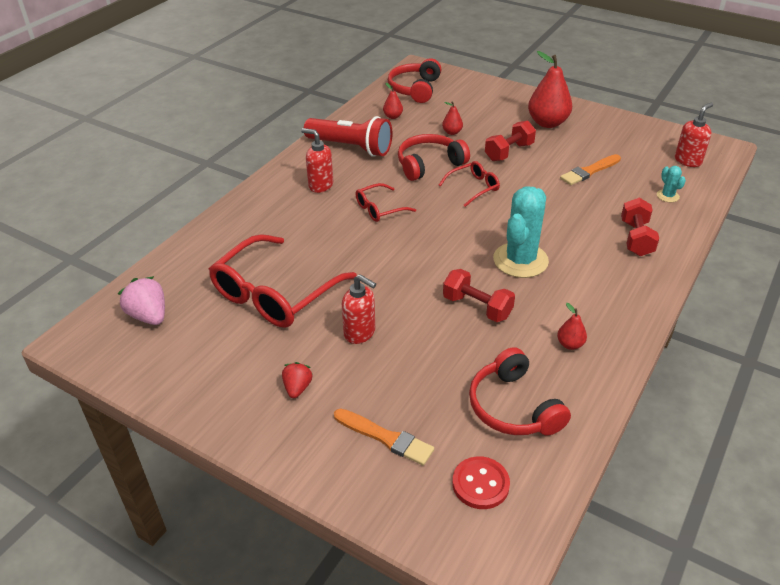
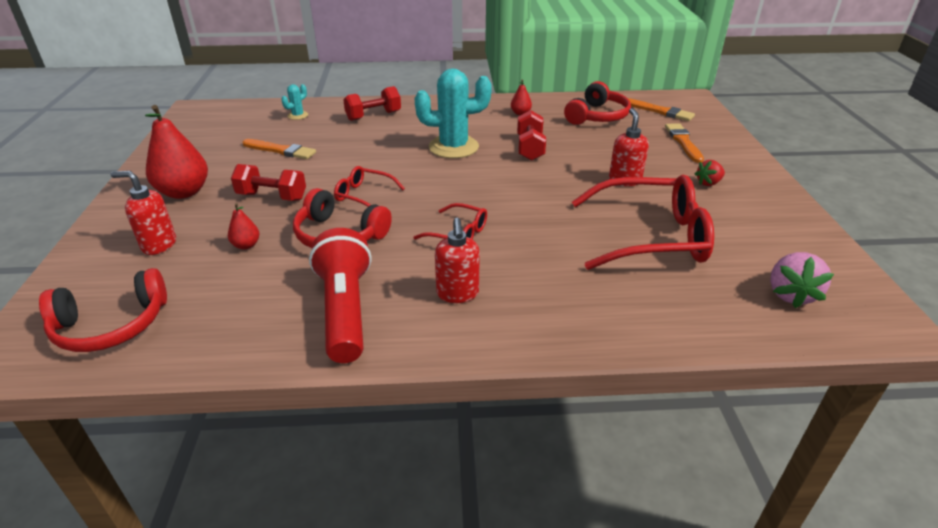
camera: 125 degrees left, 5 degrees down
(393, 116) = (225, 310): red pear -> none
(480, 484) = (660, 111): red button -> orange brush
(688, 161) = (228, 117): red soap dispenser -> red soap dispenser (159, 245)

